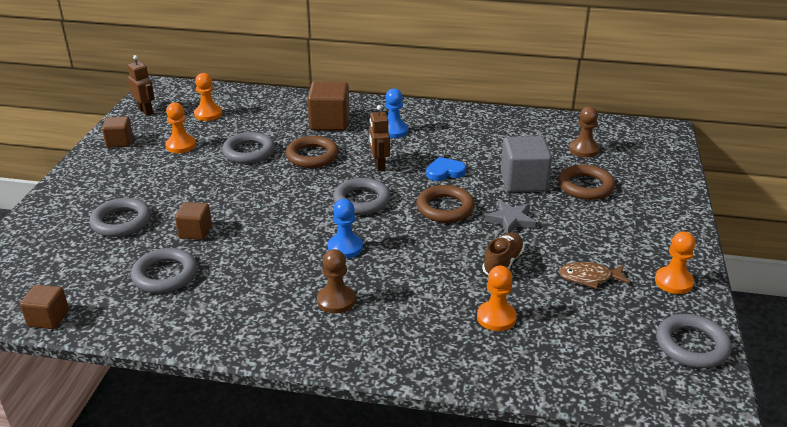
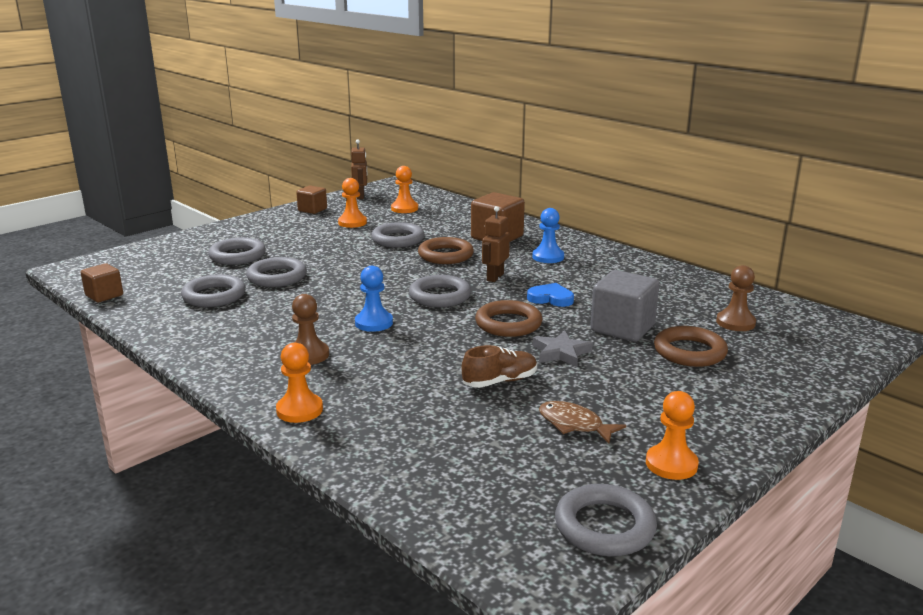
camera: 35 degrees right, 10 degrees down
(195, 232) = (277, 277): brown cube -> grey ring
(496, 317) = (426, 419): orange pawn -> orange pawn (299, 410)

